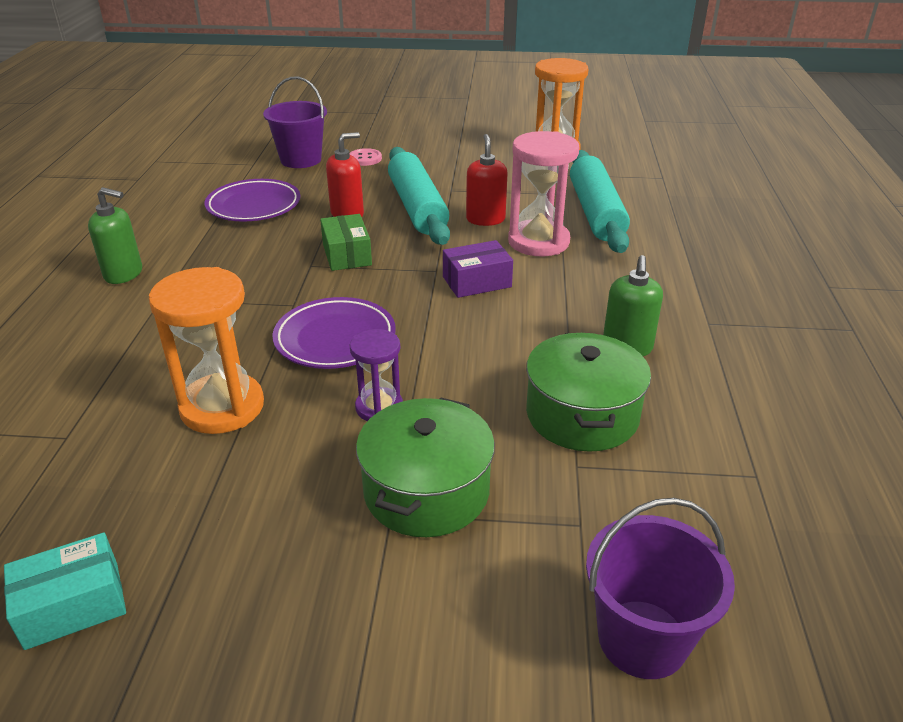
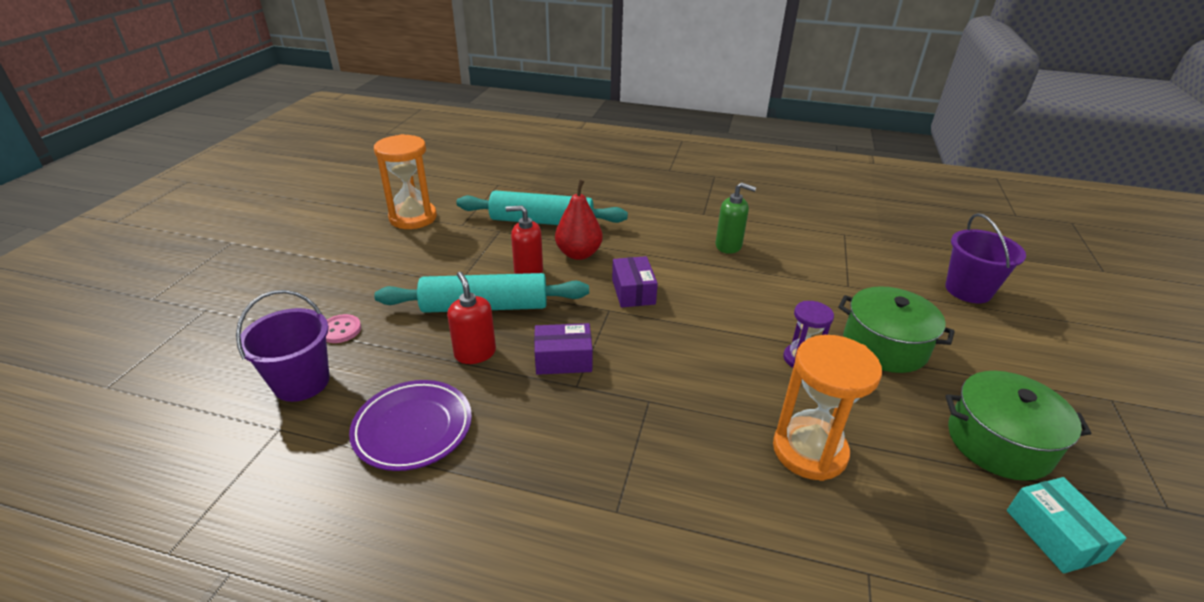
camera: 80 degrees left, 0 degrees up
(124, 274) = (546, 557): green soap dispenser -> none
(335, 339) = (709, 376): purple plate -> none
(347, 255) = (563, 359): green box -> purple box
(538, 242) = (578, 254): pink hourglass -> red pear
(582, 414) = (800, 275): green pot -> green pot (999, 442)

